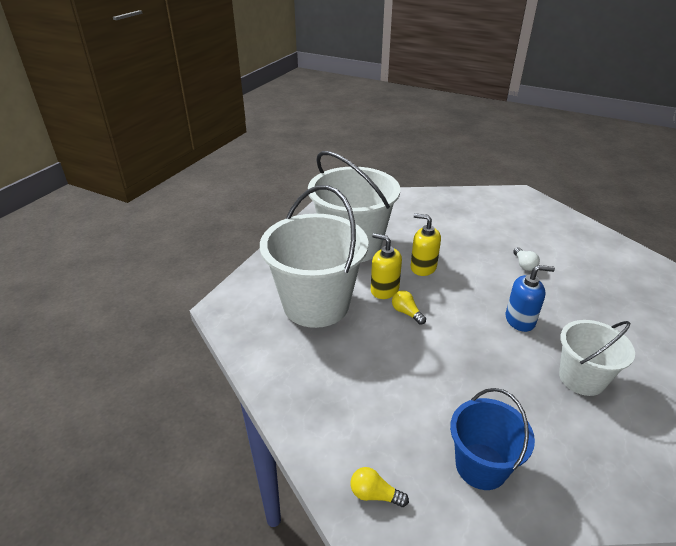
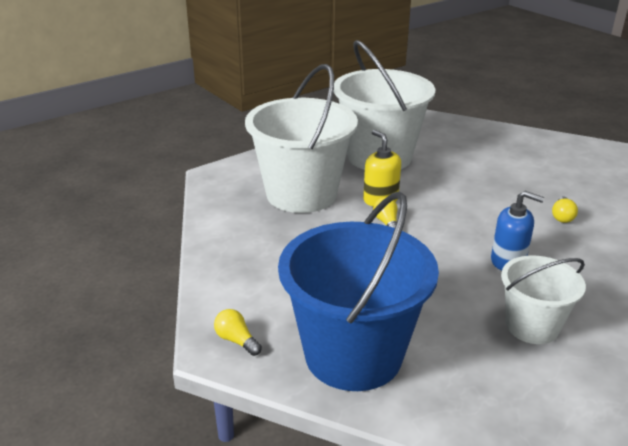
camera: 25 degrees right, 5 degrees down
(423, 267) = (439, 191): yellow soap dispenser -> none
(481, 466) = (353, 355): blue bucket -> blue bucket, size x1.78
(524, 265) = (562, 216): white light bulb -> yellow light bulb

